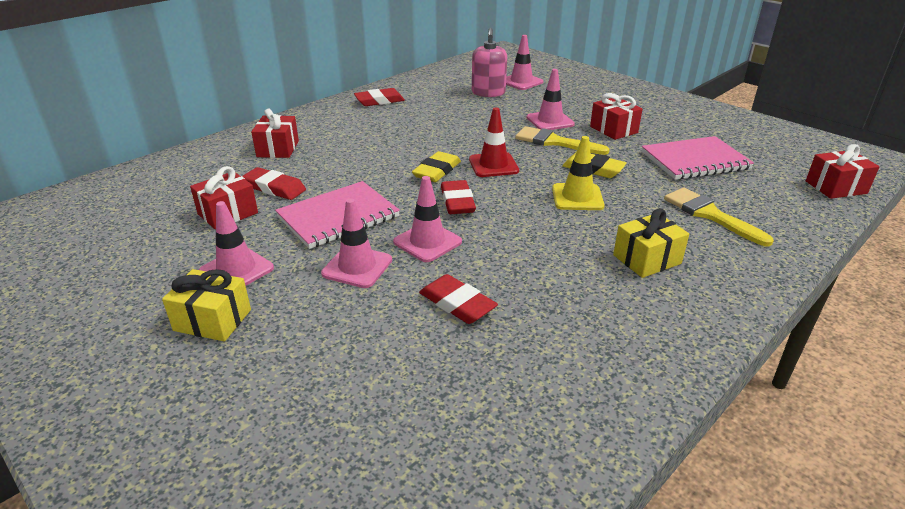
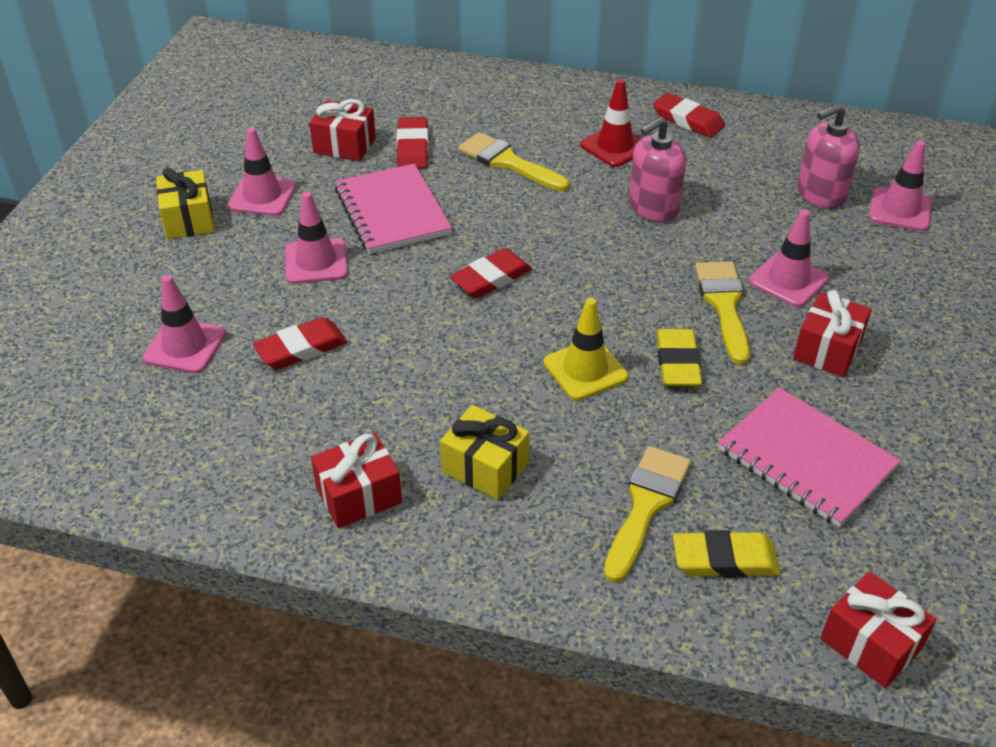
camera: 60 degrees right, 10 degrees up
(278, 149) = (493, 110): red gift -> red gift (358, 495)
(338, 217) = (392, 212): pink notebook -> pink notebook turned 45 degrees clockwise
(342, 160) = (507, 162): none -> yellow brush
(427, 242) = (392, 288): pink traffic cone -> pink traffic cone (185, 346)
(437, 171) = (548, 237): yellow eraser -> yellow eraser (724, 559)
(447, 133) = (653, 207): none -> pink soap dispenser
(457, 304) = (301, 348): red eraser -> red eraser turned 45 degrees clockwise
(493, 165) = (604, 274): red traffic cone -> red traffic cone (615, 146)

